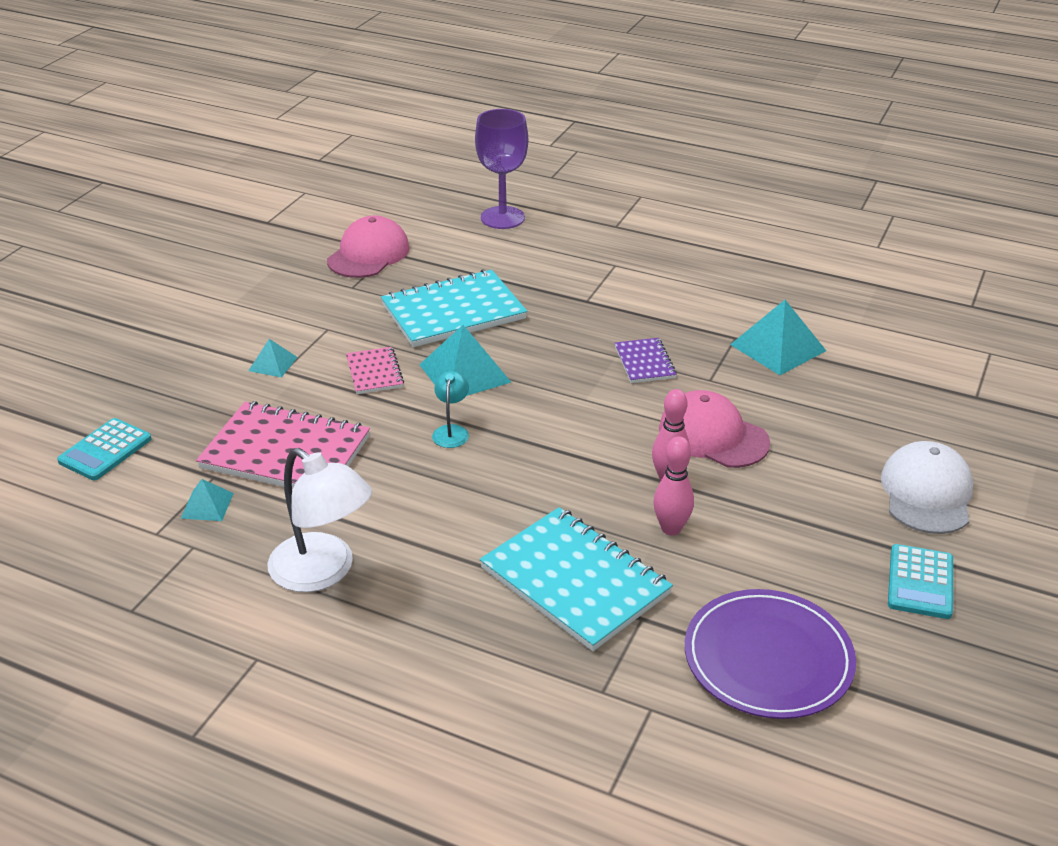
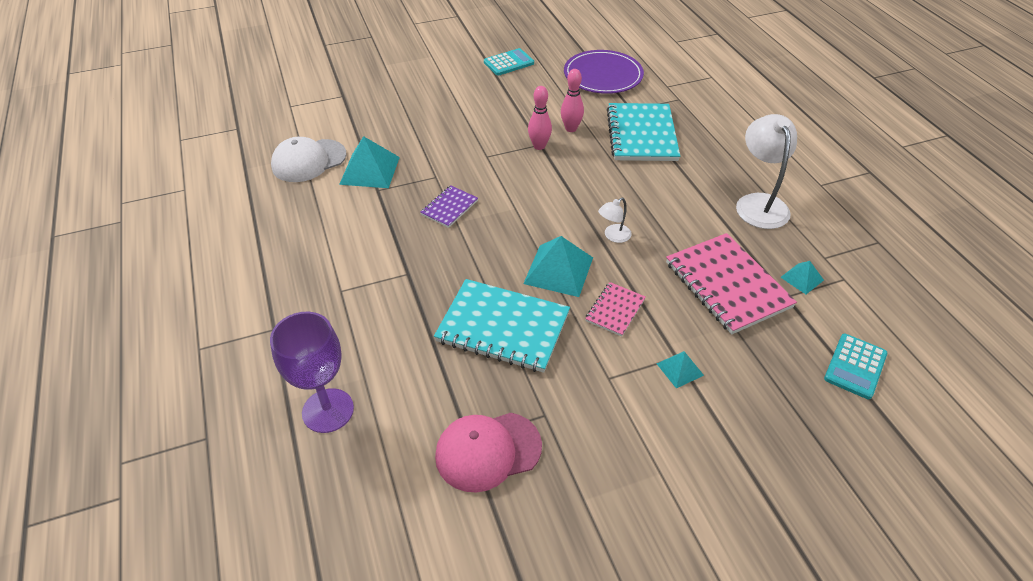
camera: 135 degrees left, 10 degrees up
(105, 450) = (855, 366): turquoise calculator -> turquoise calculator turned 135 degrees clockwise
(451, 431) = (613, 236): turquoise lamp -> white lamp
(713, 435) = (485, 151): pink cap -> none
(927, 493) = (446, 81): white cap -> white cap (309, 161)

